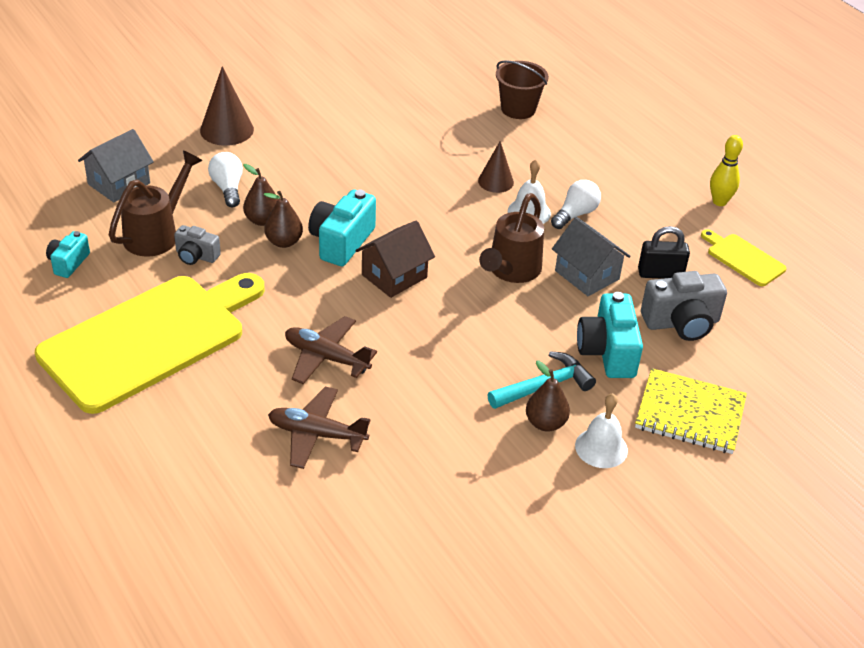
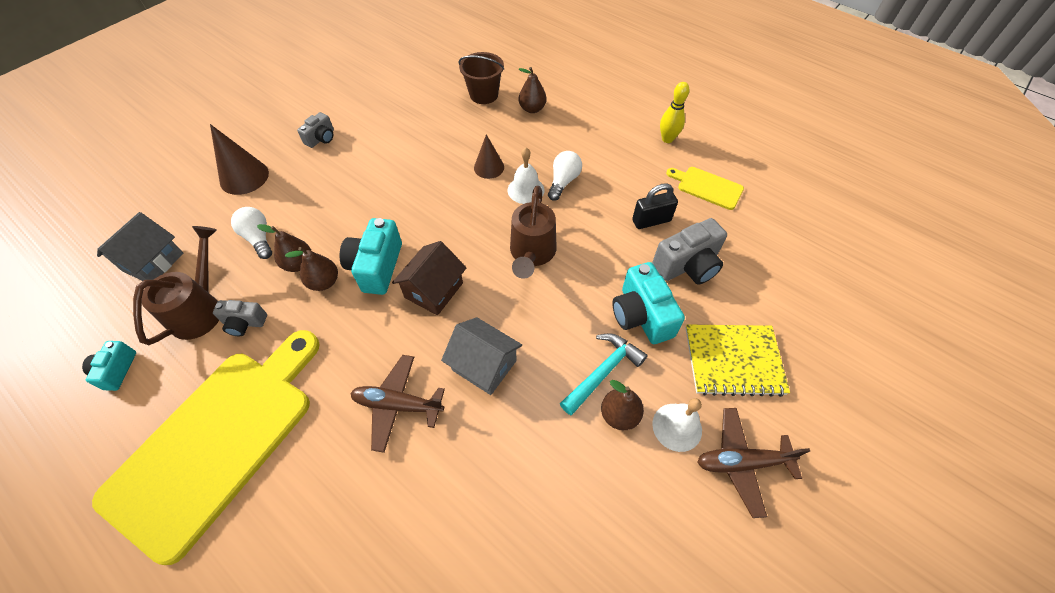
camera: 15 degrees left, 15 degrees up
(317, 434) = (414, 506): brown plane -> brown plane (742, 462)
(318, 112) = (321, 138): none -> grey camera
(569, 136) = (532, 109): none -> brown pear
(587, 275) = (594, 239): grey house -> grey house (484, 365)

